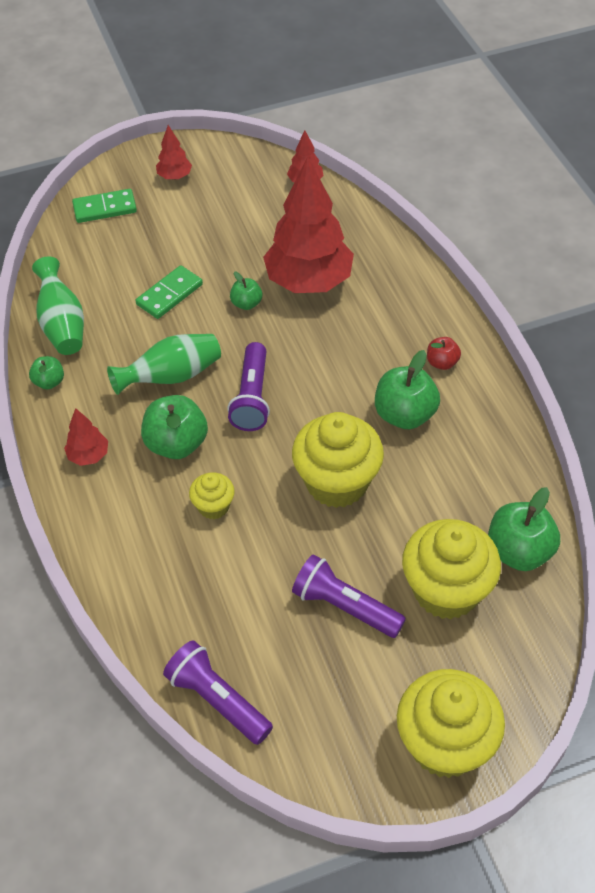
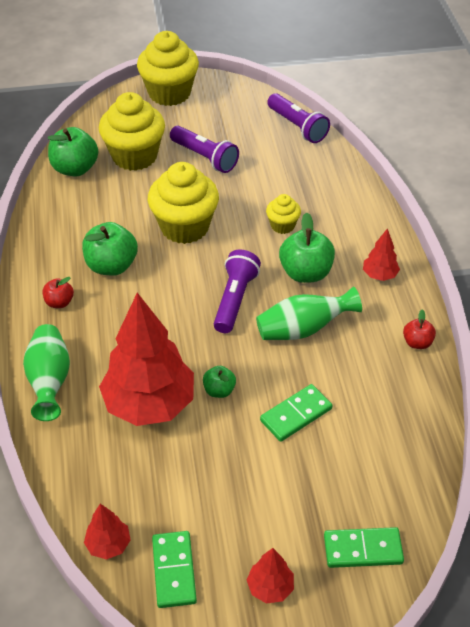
camera: 170 degrees left, 5 degrees down
(49, 382) = (417, 342): green apple -> red apple
(62, 324) = (408, 399): green vase -> green vase (49, 381)
(250, 175) = (174, 570): none -> green domino

